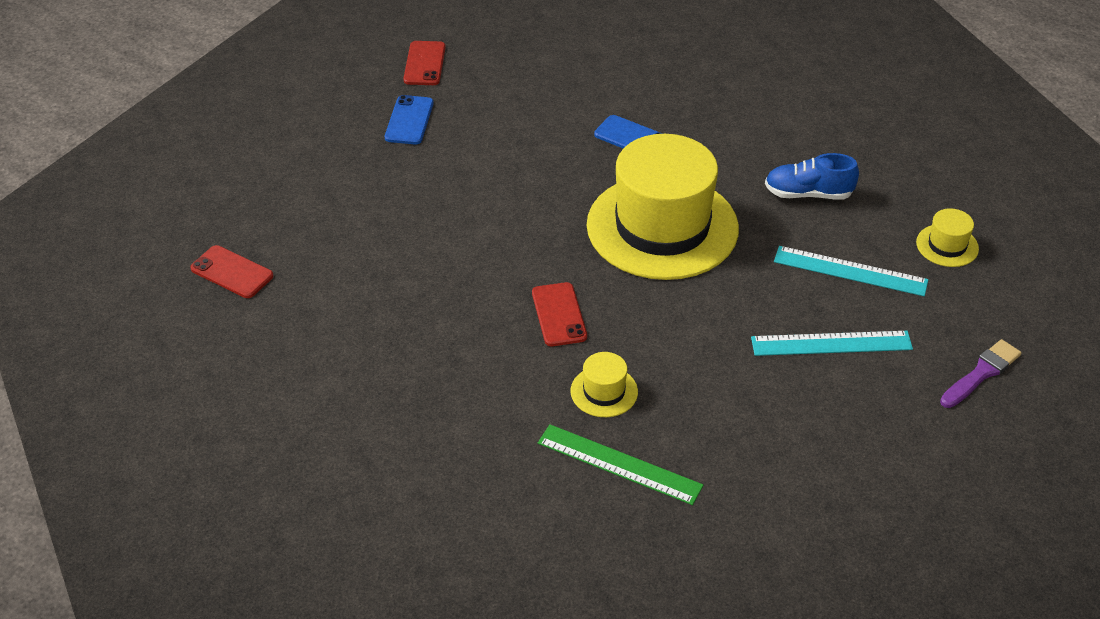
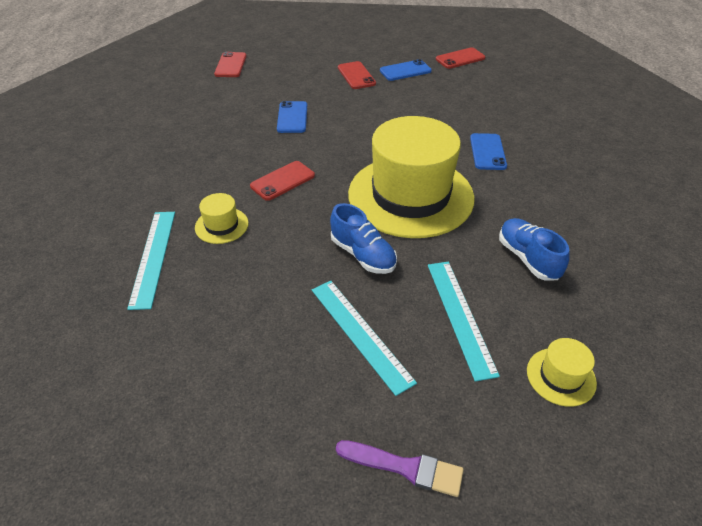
camera: 60 degrees right, 0 degrees up
(380, 166) = (356, 76): none -> red phone
(429, 260) = (292, 117): none -> blue phone
(619, 464) = (153, 257): green ruler -> turquoise ruler
(728, 300) = (363, 255): none -> blue shoe

